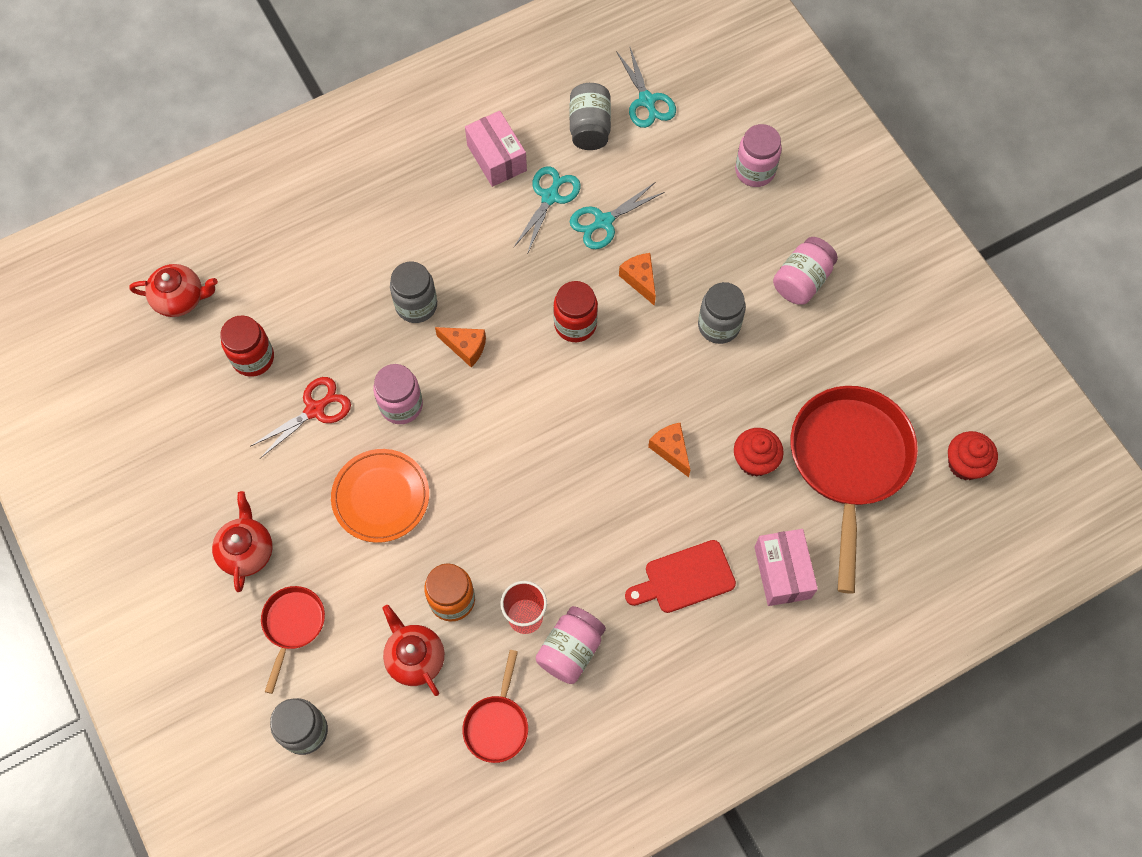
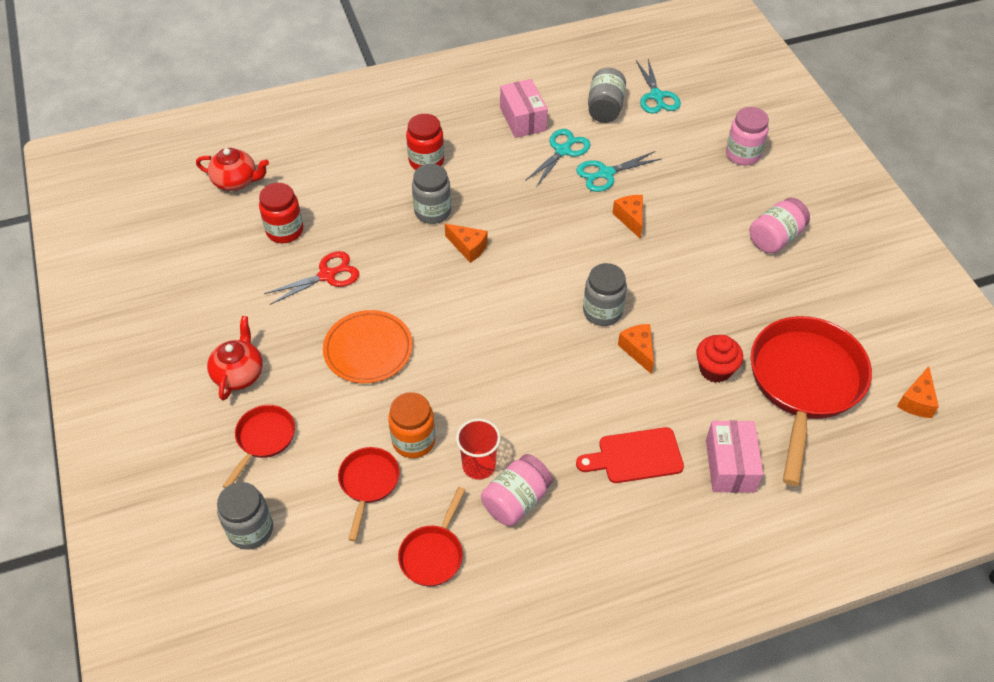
camera: 10 degrees right, 15 degrees down
(401, 405) = (402, 282): pink jar -> none
(415, 657) = (368, 484): red teapot -> red pan
(575, 324) = (568, 243): red jar -> red jar (426, 161)
(718, 326) = (696, 261): grey jar -> grey jar (602, 312)
(965, 464) = (916, 401): red cupcake -> orange cheese

